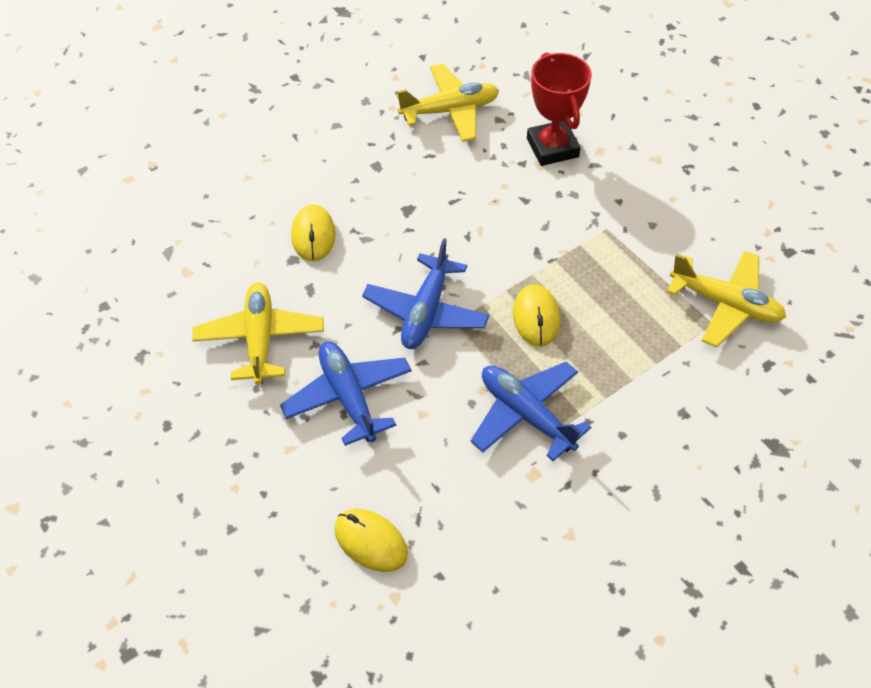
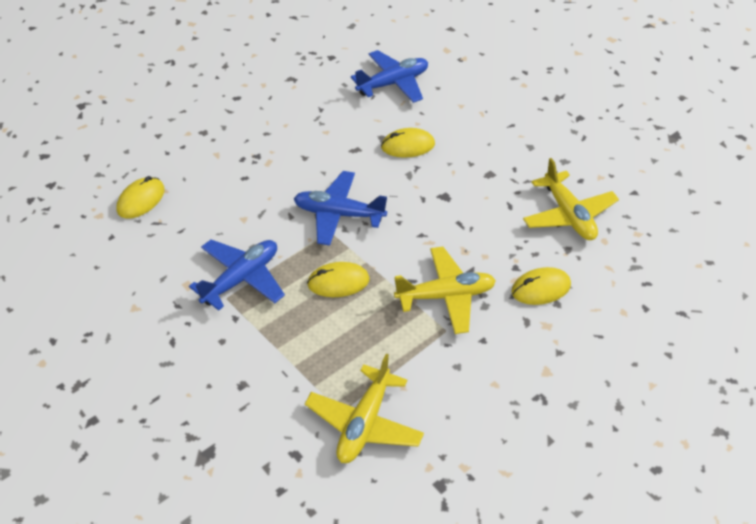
camera: 85 degrees right, 5 degrees down
(260, 339) = (307, 130): yellow plane -> yellow plane (446, 296)
(348, 397) = (258, 178): blue plane -> blue plane (393, 83)
(552, 148) = (540, 288): red trophy -> yellow mouse

